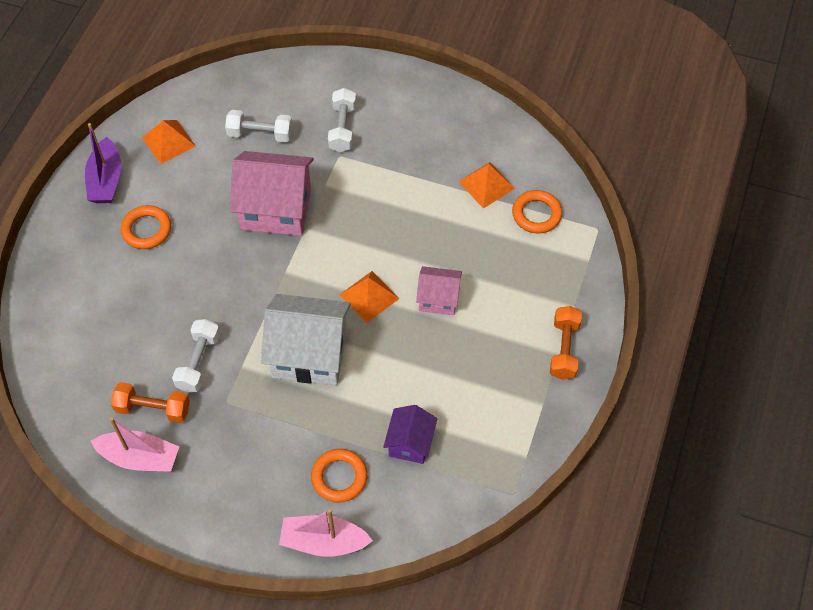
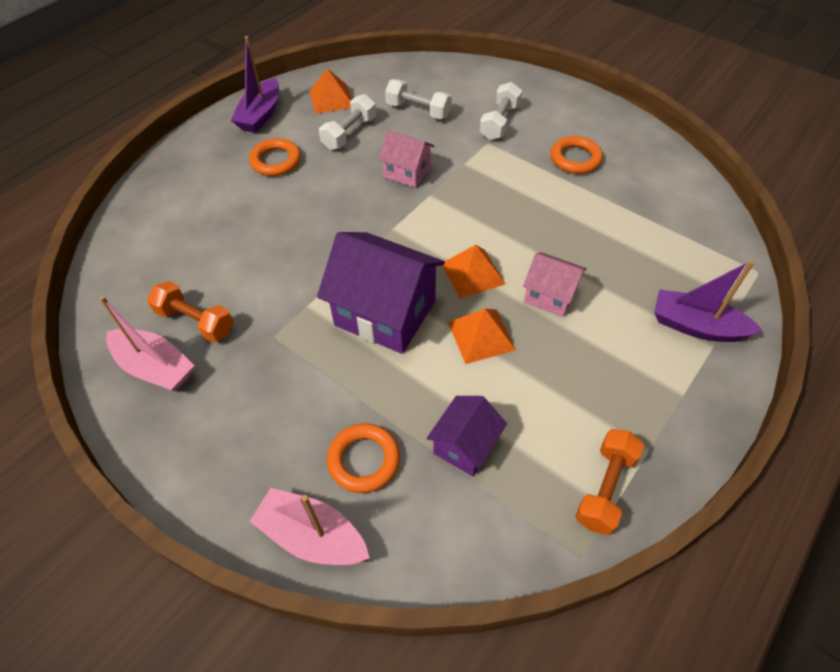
camera: 20 degrees right, 5 degrees down
(198, 362) = (265, 289): white dumbbell -> white dumbbell (349, 133)
(276, 209) = (407, 172): pink house -> pink house, size x0.55
(309, 354) = (385, 313): white house -> purple house
(486, 185) = (636, 201): orange pyramid -> orange pyramid (481, 336)
(536, 214) = (687, 241): orange ring -> orange ring (575, 159)
(558, 293) = (696, 326): none -> purple boat
(564, 349) = (691, 391): orange dumbbell -> orange dumbbell (605, 488)

